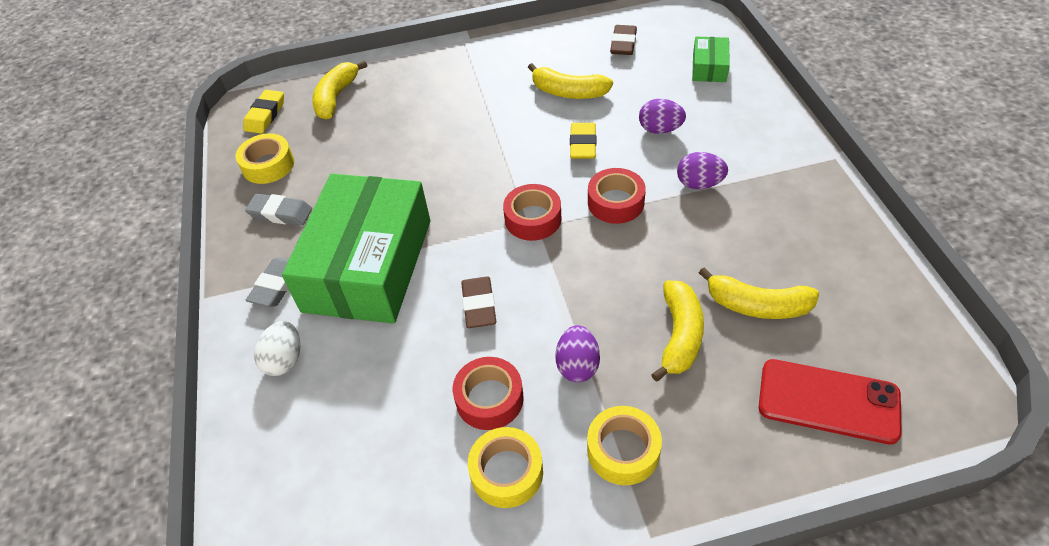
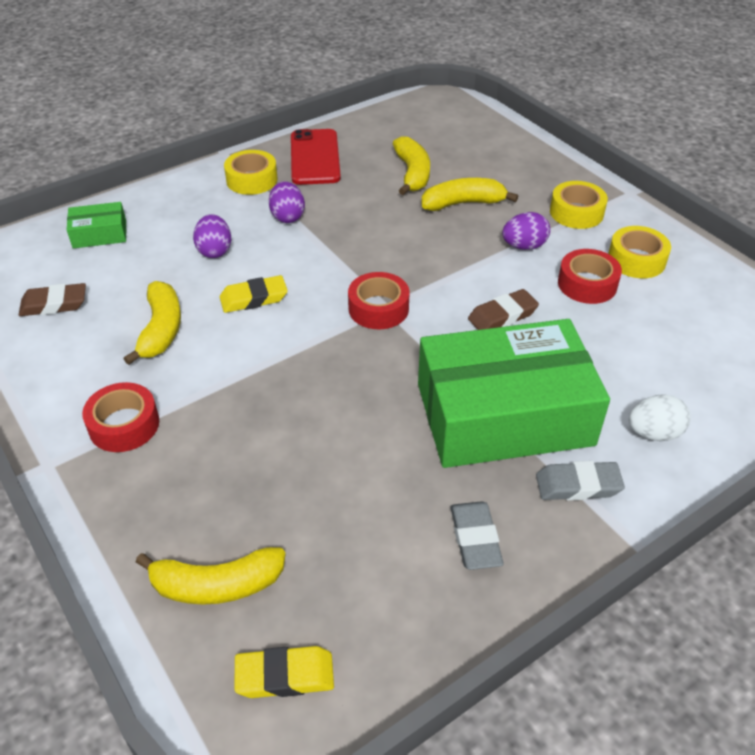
camera: 115 degrees left, 5 degrees down
(268, 165) = (396, 604): yellow tape -> yellow tape (252, 180)
(615, 202) = (332, 260): red tape -> red tape (124, 425)
(828, 401) = (476, 141): red phone -> red phone (314, 157)

